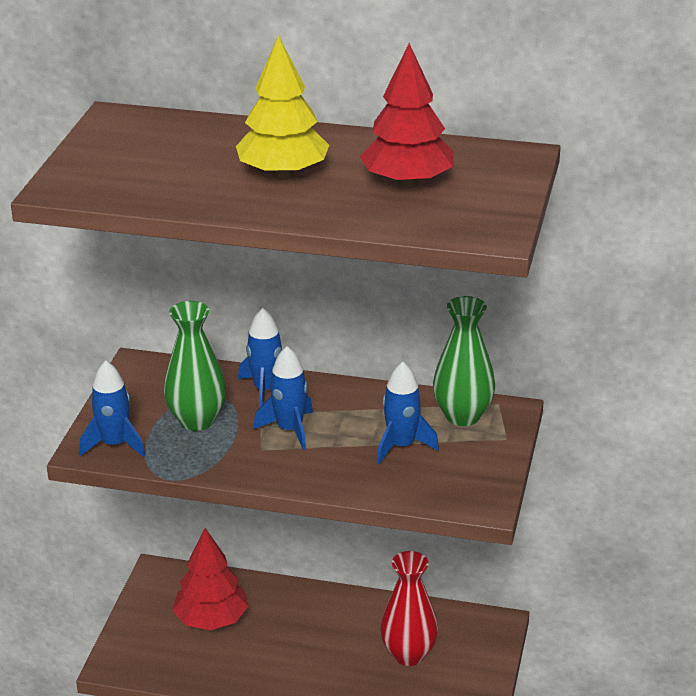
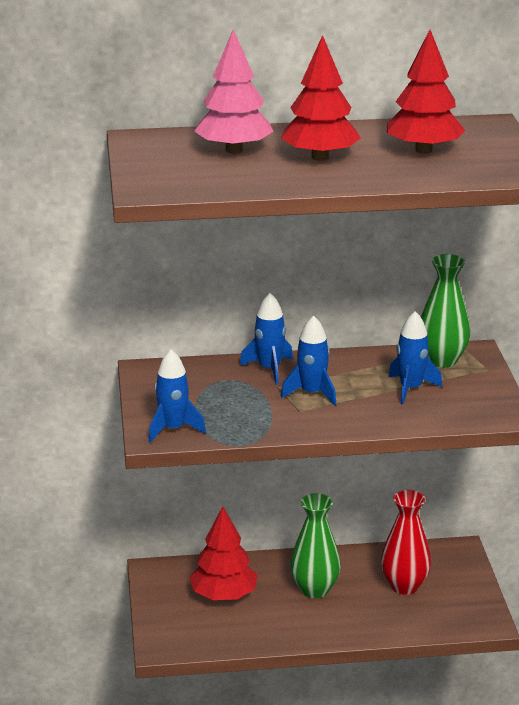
camera: 20 degrees left, 5 degrees down
(197, 420) = (229, 400): green vase -> green vase (314, 590)
(199, 149) = (234, 150): none -> pink tree
(283, 173) = (320, 157): yellow tree -> red tree

